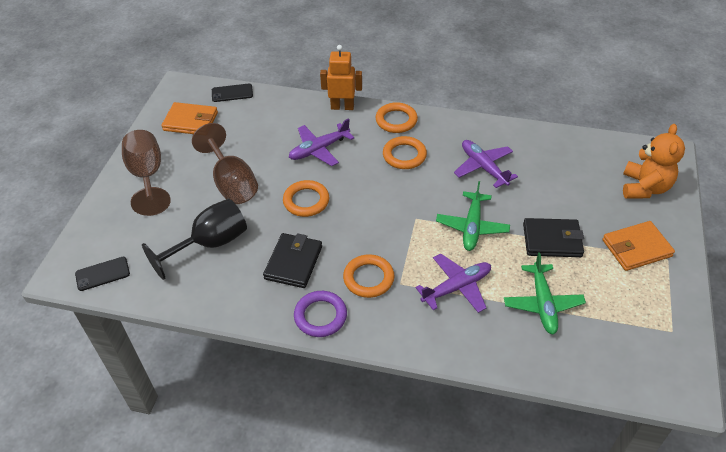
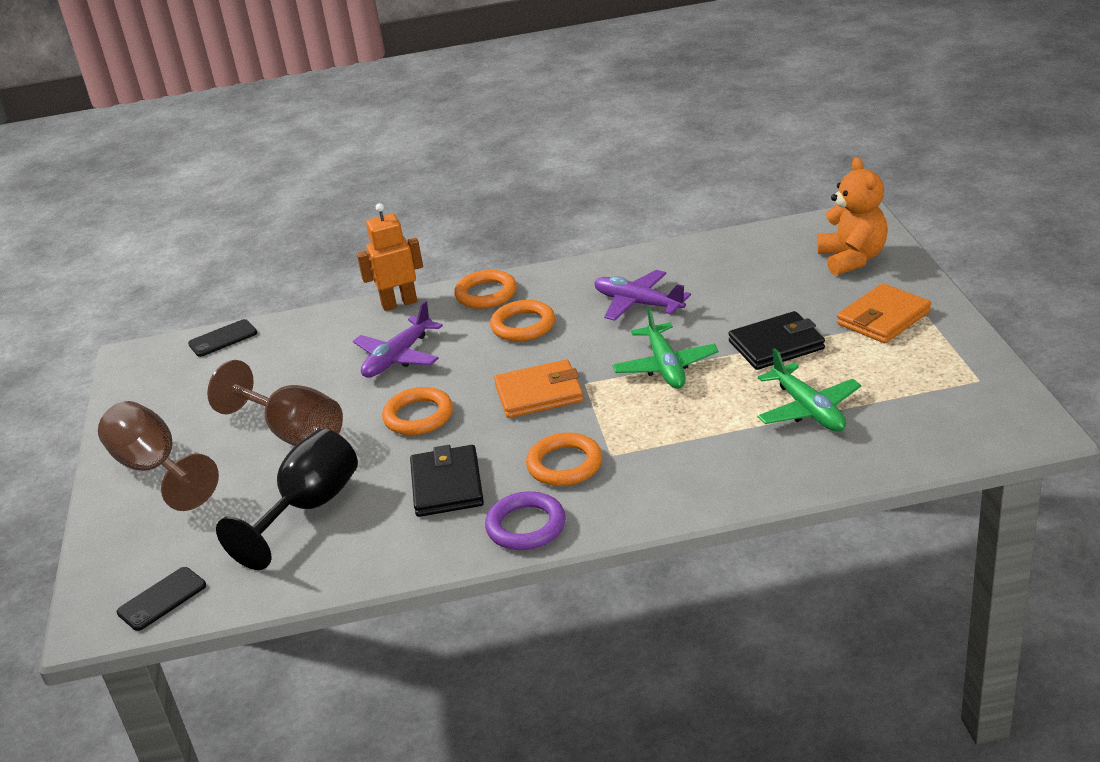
camera: 20 degrees left, 15 degrees down
(190, 121) = (180, 388): orange wallet -> orange wallet (539, 393)
(457, 287) = (689, 432): purple plane -> none

